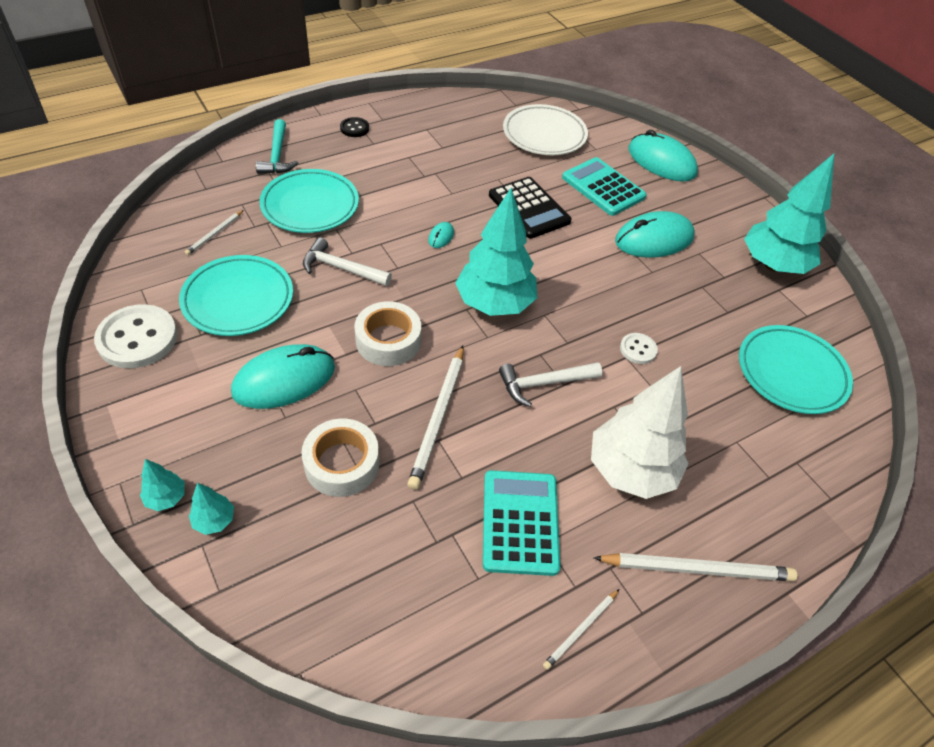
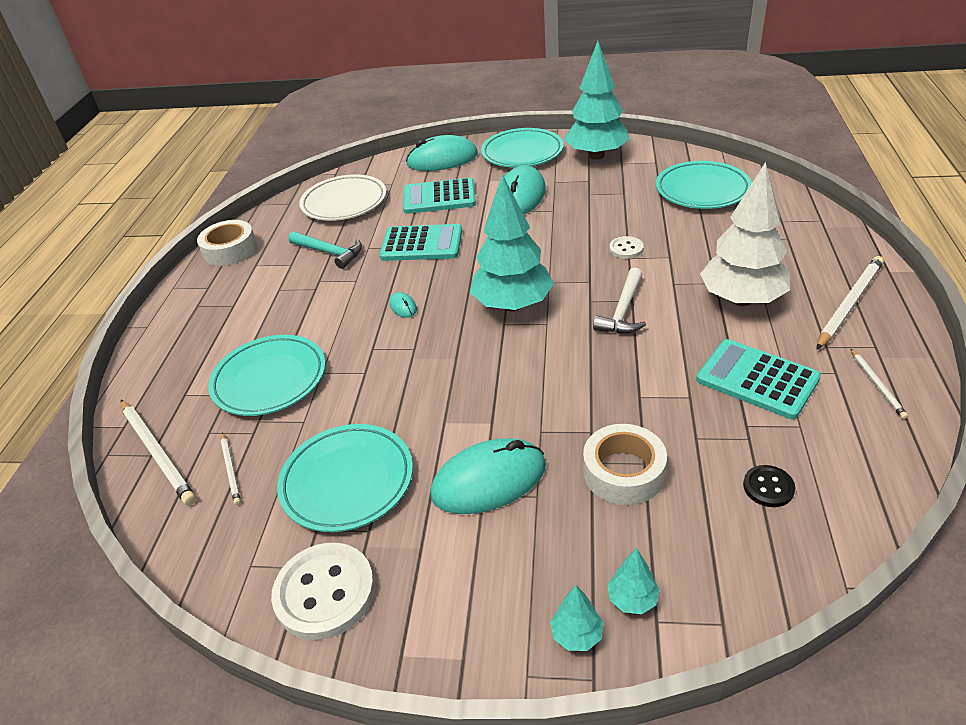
camera: 45 degrees left, 10 degrees down
(277, 155) = (168, 379): turquoise hammer -> turquoise hammer (329, 252)
(284, 380) = (489, 480): turquoise mouse -> turquoise mouse turned 60 degrees clockwise
(341, 268) = (378, 387): white hammer -> none
(354, 128) = (197, 310): black button -> black button (768, 487)
(388, 340) = (499, 387): white tape -> white tape (230, 250)
(438, 417) = (614, 387): white pencil -> white pencil (157, 452)
(529, 208) = (422, 244): black calculator -> turquoise calculator
(724, 209) = (522, 153): none -> turquoise plate

